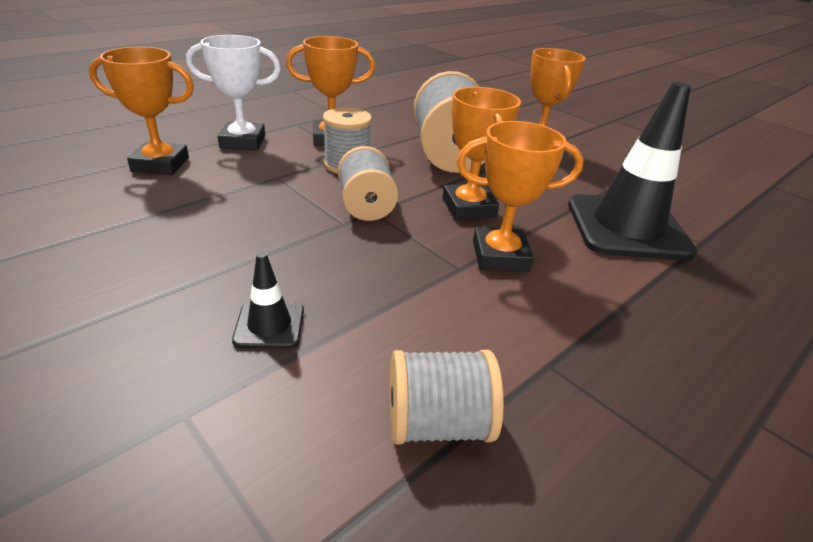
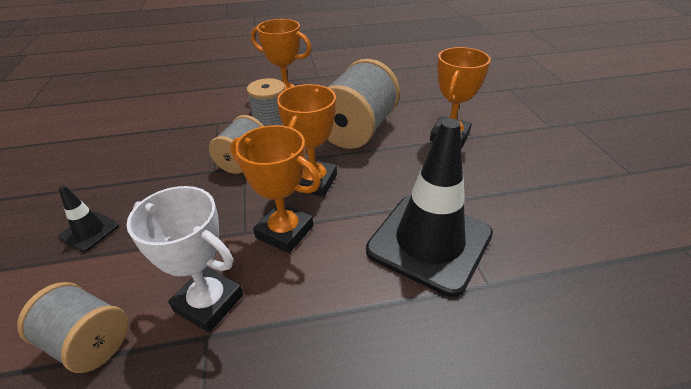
camera: 35 degrees right, 5 degrees up
(160, 164) = (164, 99): orange trophy -> none
(243, 142) = (227, 90): white trophy -> white trophy (209, 302)

